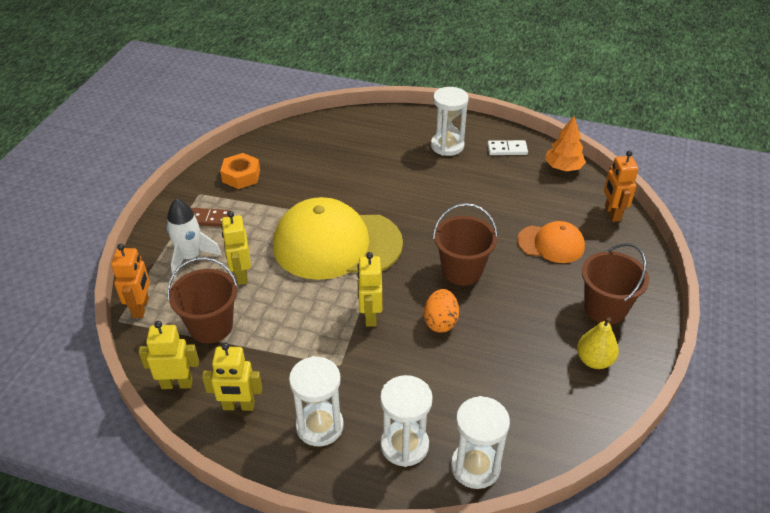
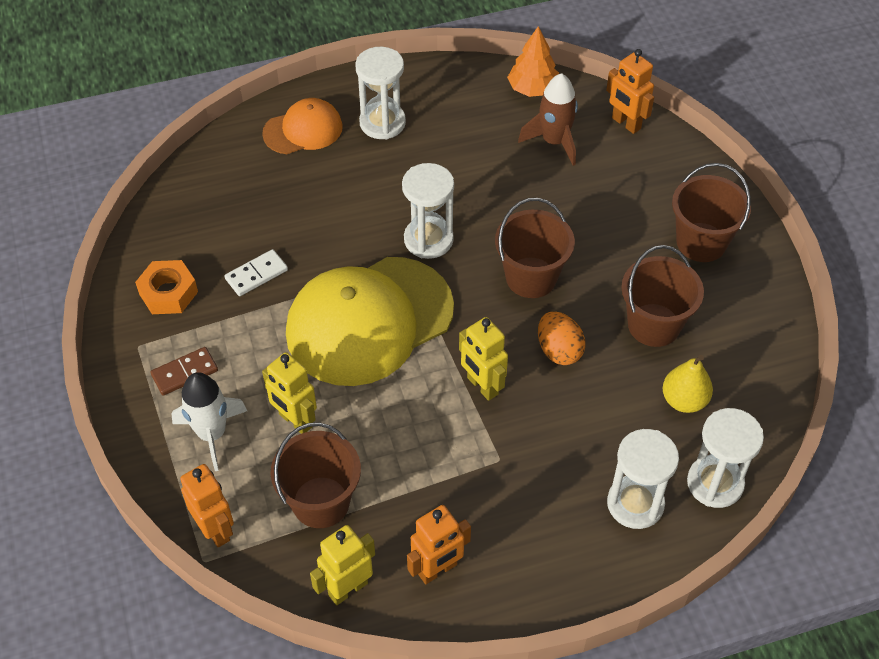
camera: 35 degrees left, 10 degrees up
(238, 406) = (437, 570): yellow robot -> orange robot
(319, 426) = (538, 537): white hourglass -> white hourglass (428, 240)
(507, 149) = (454, 94): white domino -> white domino (256, 275)
(522, 341) = (654, 325): none -> brown bucket
(550, 202) = (554, 141): none -> brown rocket
(551, 244) = (594, 194): orange cap -> orange cap (303, 130)
(594, 360) = (733, 306): yellow pear -> yellow pear (684, 400)

